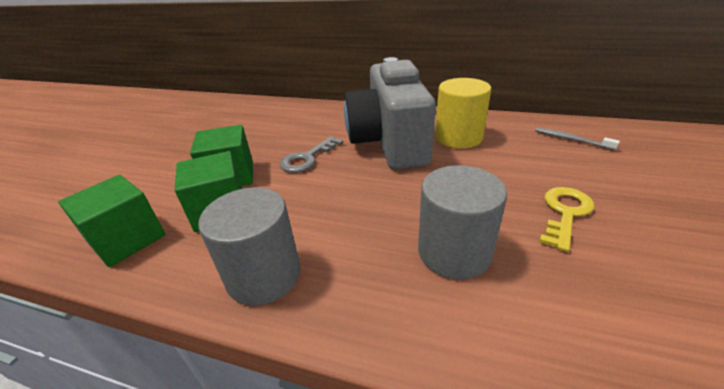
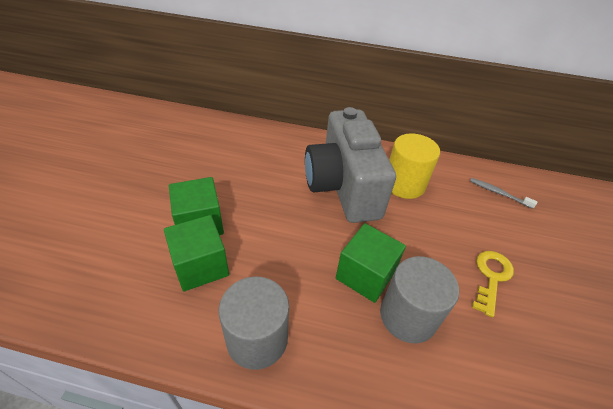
camera: 10 degrees left, 10 degrees up
(127, 239) = (121, 298): green cube -> green cube (365, 275)
(307, 158) = (269, 203): grey key -> none

